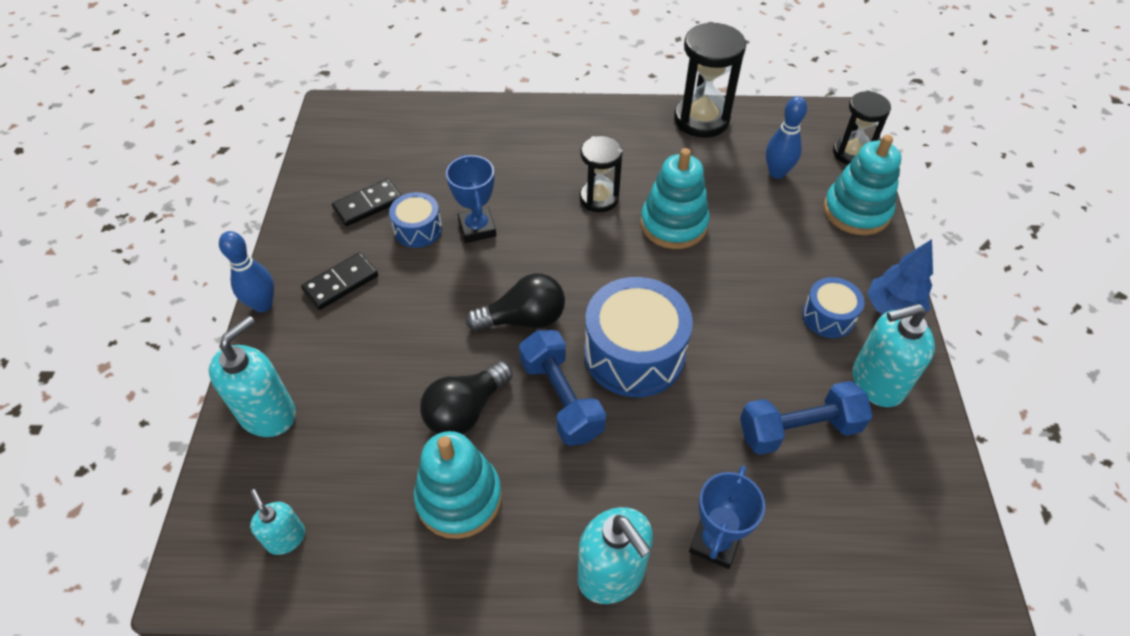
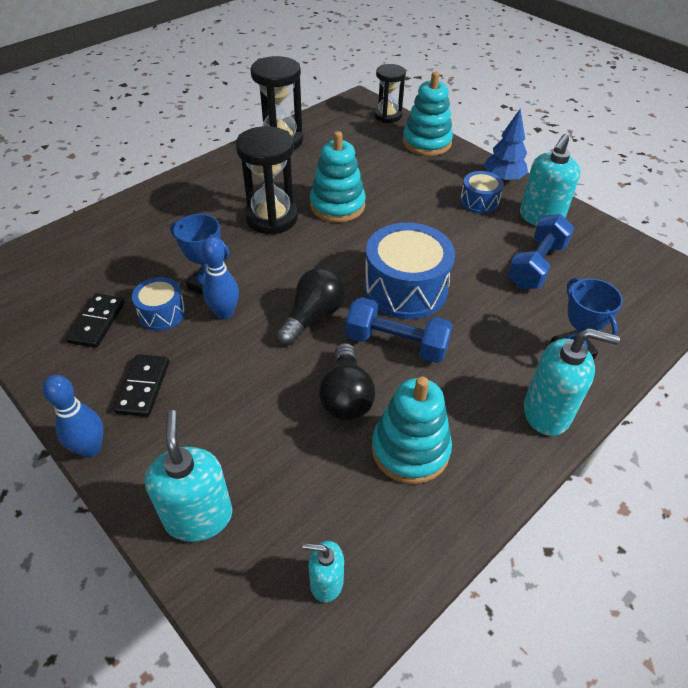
camera: 45 degrees left, 5 degrees down
(599, 198) = (271, 218): black hourglass -> black hourglass, size x1.53
(777, 173) = (361, 146): blue bowling pin -> blue bowling pin (224, 313)

